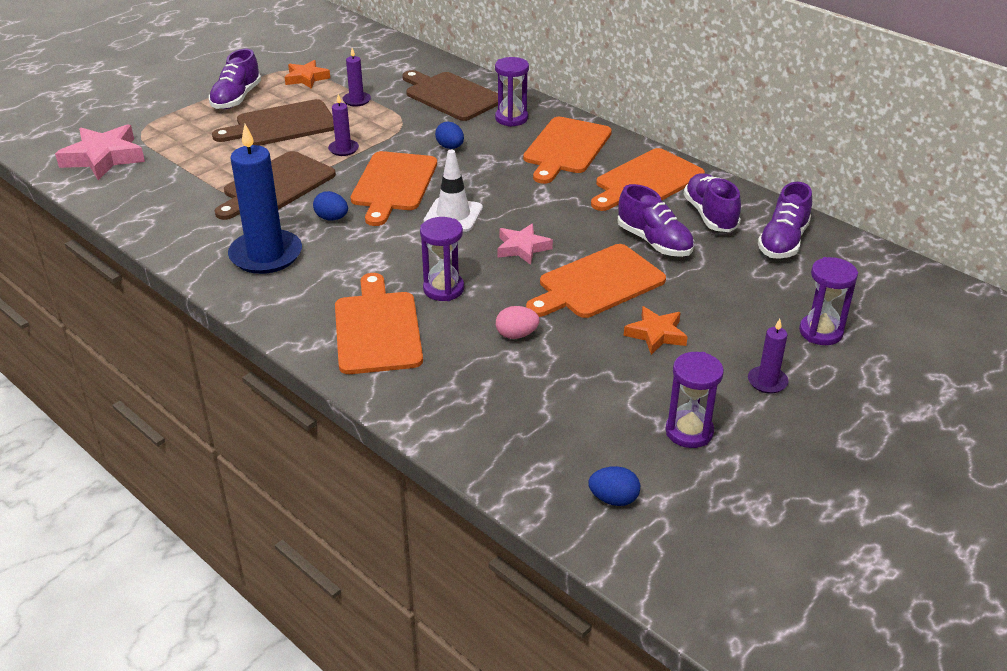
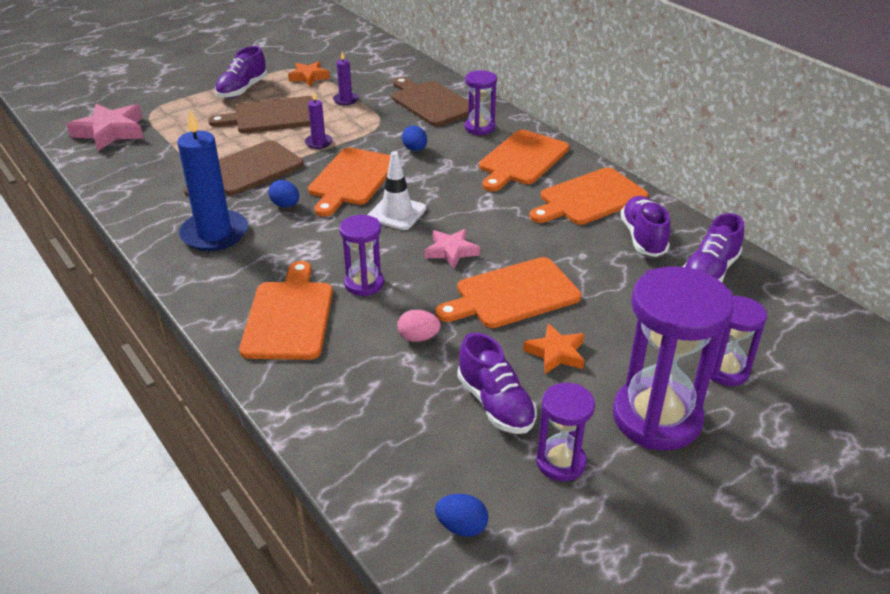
camera: 10 degrees right, 0 degrees up
(654, 242) = (580, 259): purple shoe -> purple shoe (495, 404)
(767, 382) = (656, 418): purple candle -> purple hourglass

